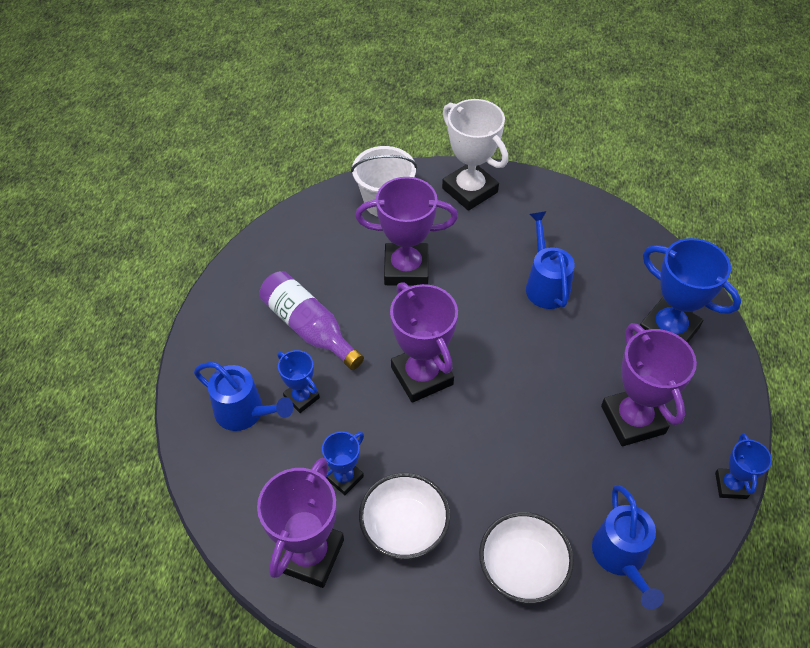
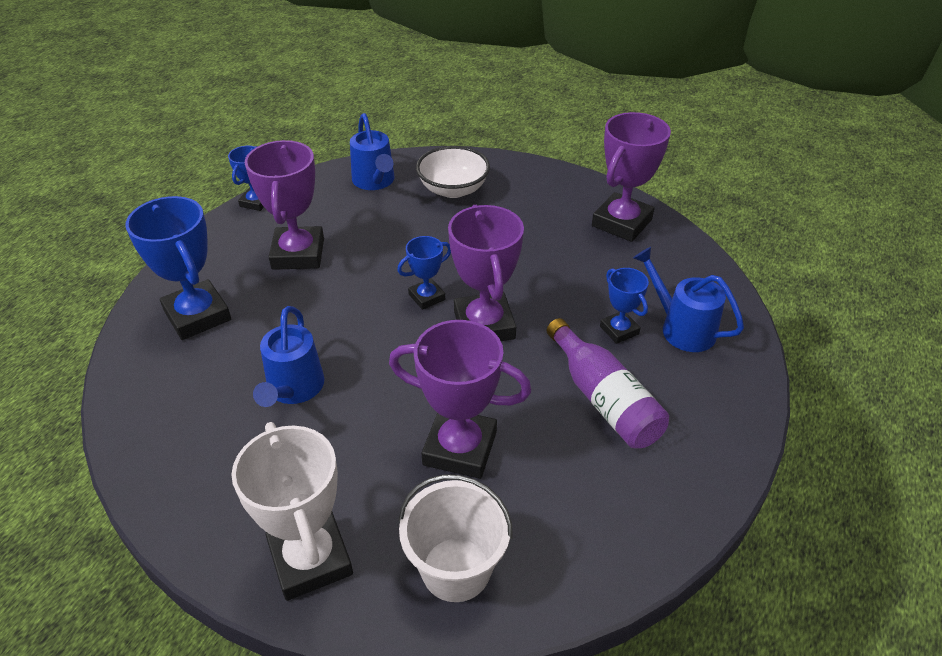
camera: 165 degrees left, 10 degrees down
(344, 477) = (584, 262): blue trophy -> blue trophy (427, 297)
(404, 527) = (538, 224): white bowl -> none
(621, 558) = (375, 182): blue watering can -> blue watering can turned 150 degrees clockwise

